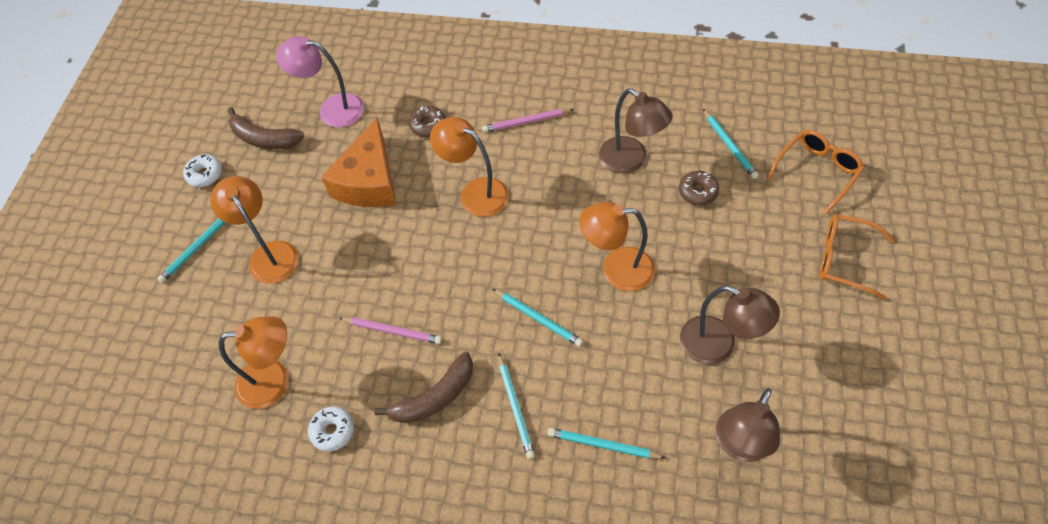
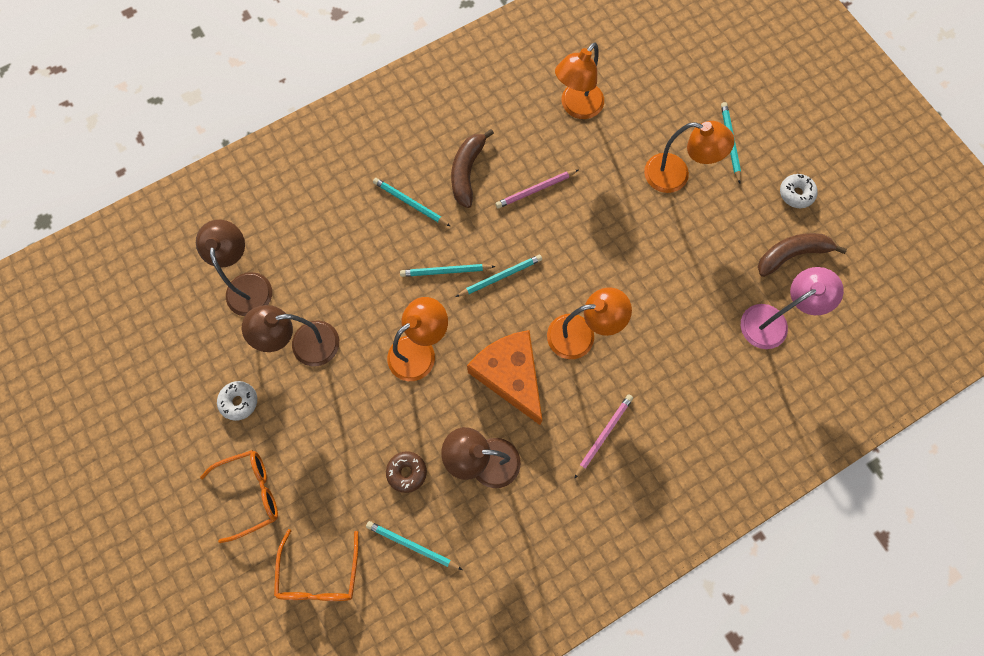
camera: 135 degrees right, 15 degrees up
(333, 431) = (510, 108): white donut -> white donut (239, 401)
(369, 181) = (671, 282): orange cheese -> orange cheese (510, 376)
(428, 126) = (679, 367): brown donut -> none
(603, 445) = (336, 221): turquoise pencil -> turquoise pencil (500, 277)

